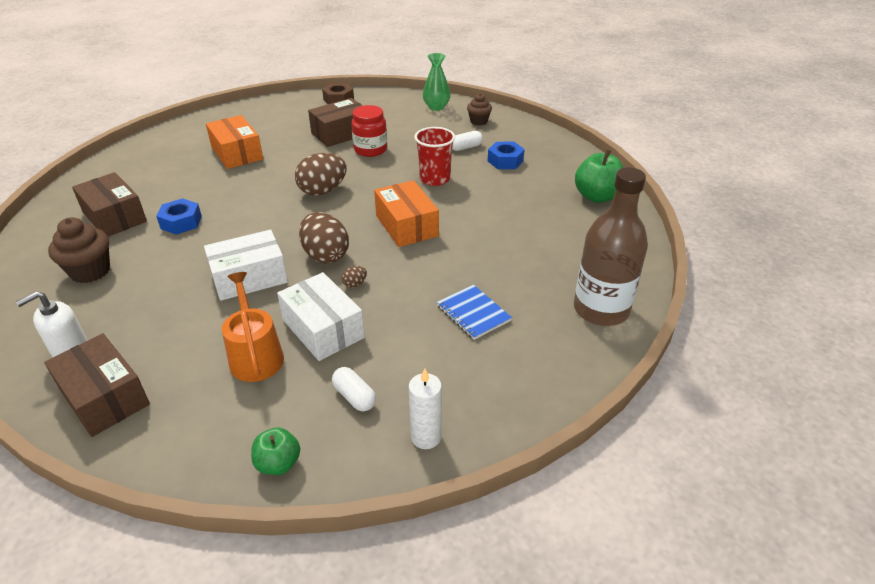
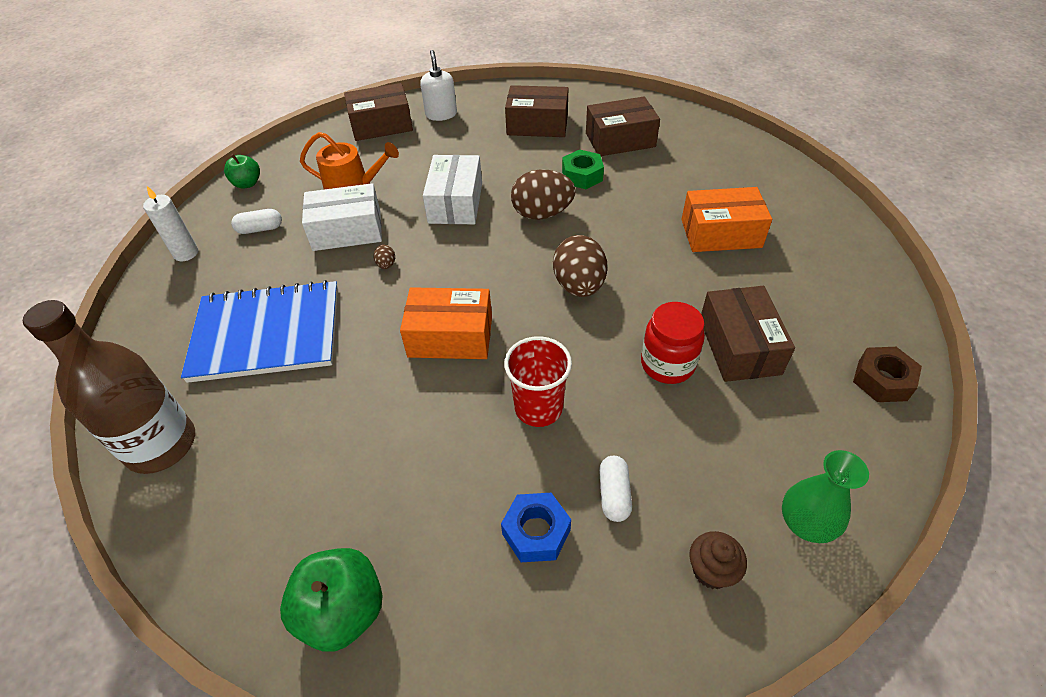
camera: 120 degrees right, 10 degrees up
(90, 271) = (537, 125): brown cupcake -> brown box
(181, 222) = (582, 176): blue nut -> green nut
(325, 255) = (448, 257): brown egg -> brown egg (542, 214)
(473, 313) = (267, 333): blue notebook -> blue notebook, size x2.03

